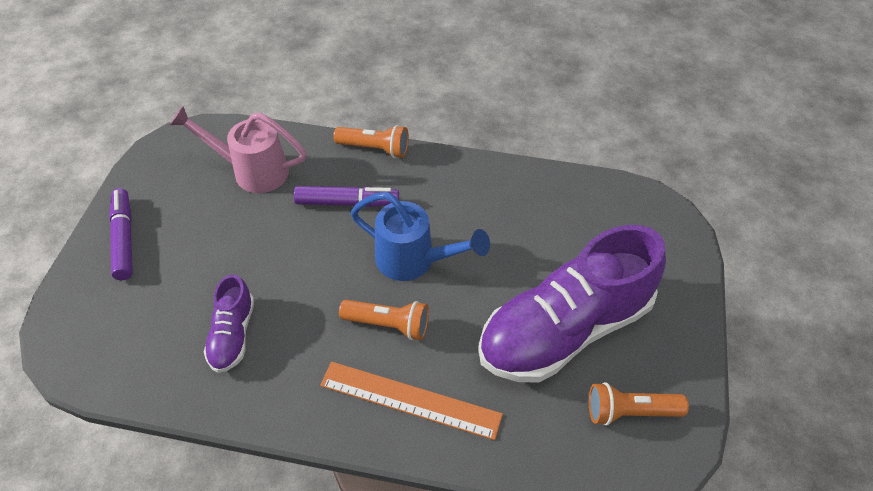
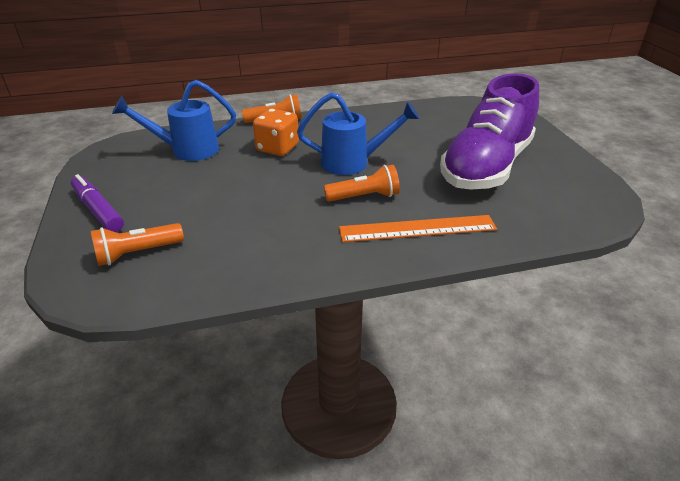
camera: 25 degrees left, 15 degrees down
(232, 335) = (243, 236): purple shoe -> none
(251, 171) = (186, 150): pink watering can -> blue watering can
(347, 202) = (277, 148): purple marker -> orange dice
(630, 411) = (565, 190): orange flashlight -> orange flashlight (137, 253)

